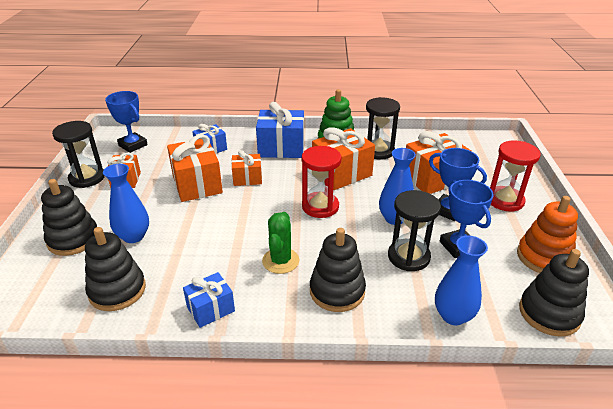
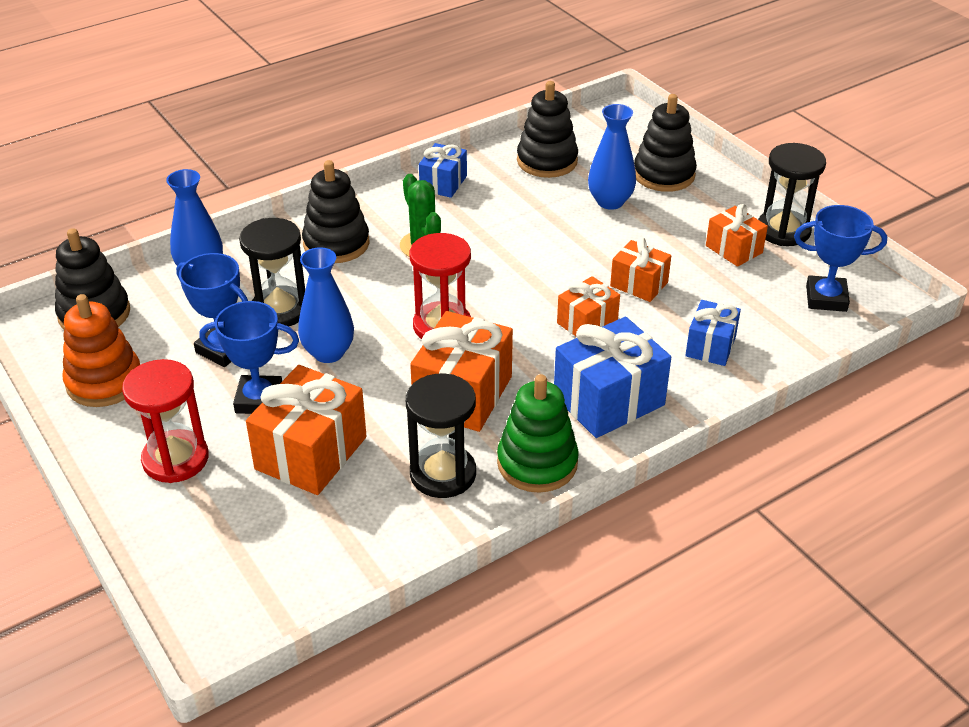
camera: 145 degrees right, 5 degrees up
(197, 184) = (639, 284): orange gift -> orange gift, size x0.59

